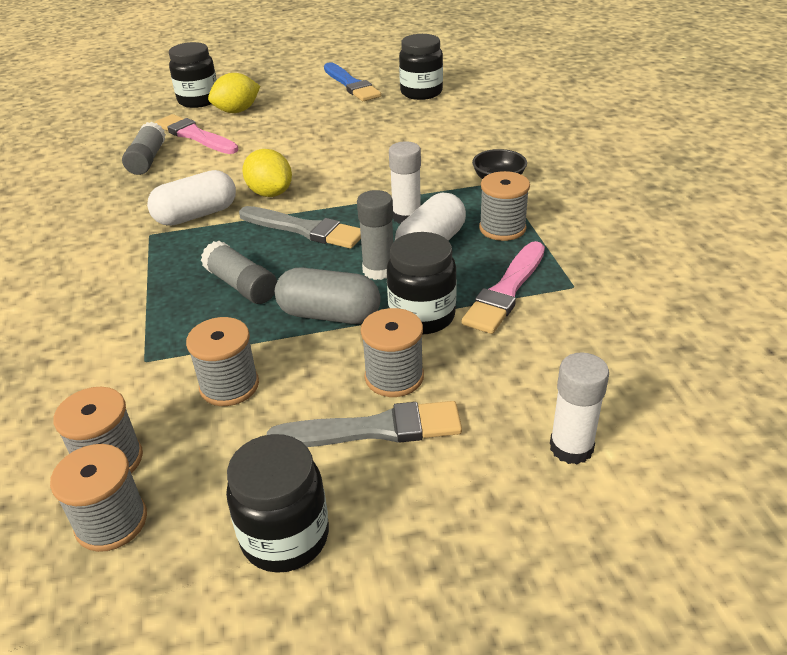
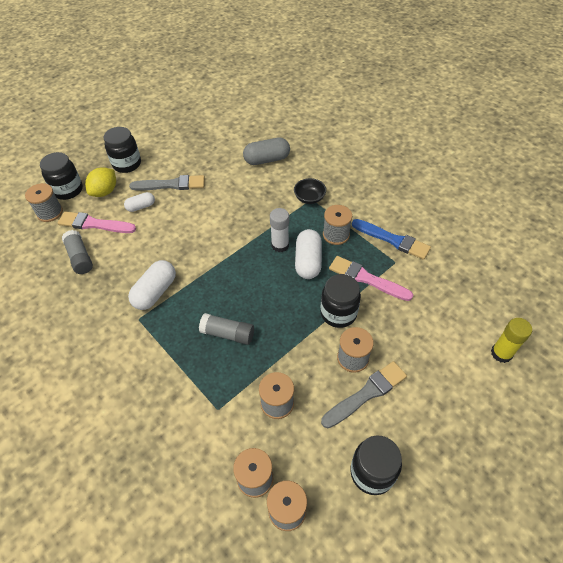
camera: 30 degrees left, 15 degrees up
(159, 114) = (50, 212): none -> grey spool
(264, 134) = (141, 207): none -> white capsule
(270, 193) = (187, 256): yellow lemon -> none
(304, 229) = (230, 277): grey brush -> grey brush (171, 185)
(329, 315) = (291, 333): grey capsule -> grey capsule (267, 159)
(351, 85) = (163, 143): blue brush -> blue brush (393, 240)
(379, 270) = (294, 291): grey glue stick -> none
(421, 92) = (214, 137): black jar -> black jar (127, 164)
(506, 291) = (366, 278): pink brush -> pink brush turned 120 degrees clockwise
(571, 447) = (454, 361): white glue stick -> none
(677, 472) = (501, 353): none -> yellow glue stick

